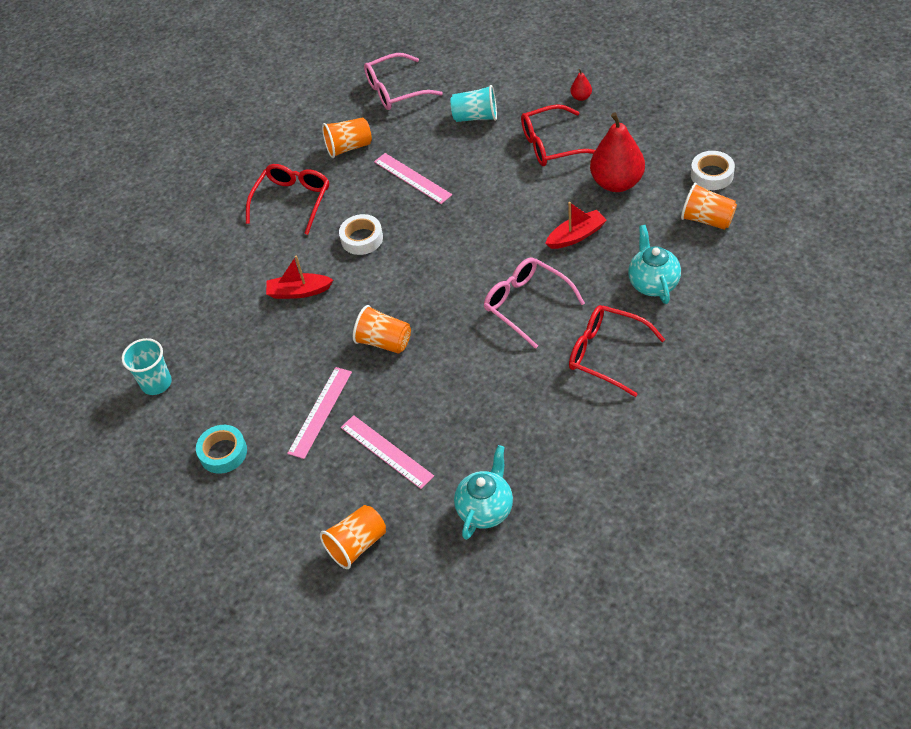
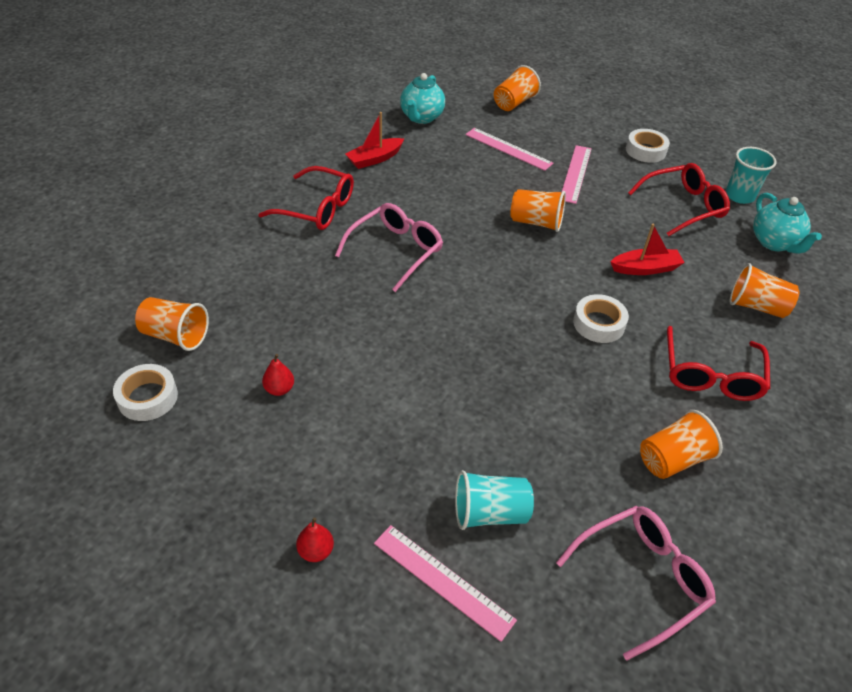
camera: 165 degrees right, 5 degrees down
(222, 257) = (756, 306): none -> orange cup
(223, 453) = (645, 150): turquoise tape -> white tape
(412, 178) = (561, 404): pink ruler -> pink ruler (442, 581)
(526, 304) = (395, 251): pink glasses -> pink glasses turned 90 degrees counterclockwise
(552, 145) = (367, 454): red glasses -> red glasses (683, 206)
(576, 236) = (339, 320): red boat -> red boat (374, 159)
(617, 183) = (279, 389): red pear -> red pear, size x0.43
(653, 283) = (258, 267): turquoise teapot -> turquoise teapot (774, 243)

